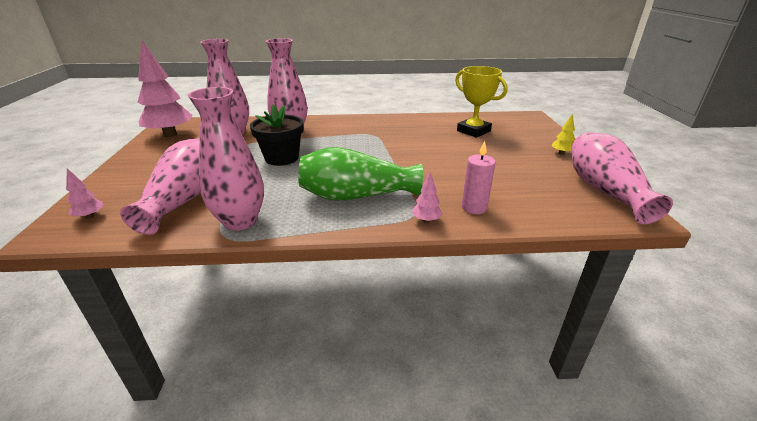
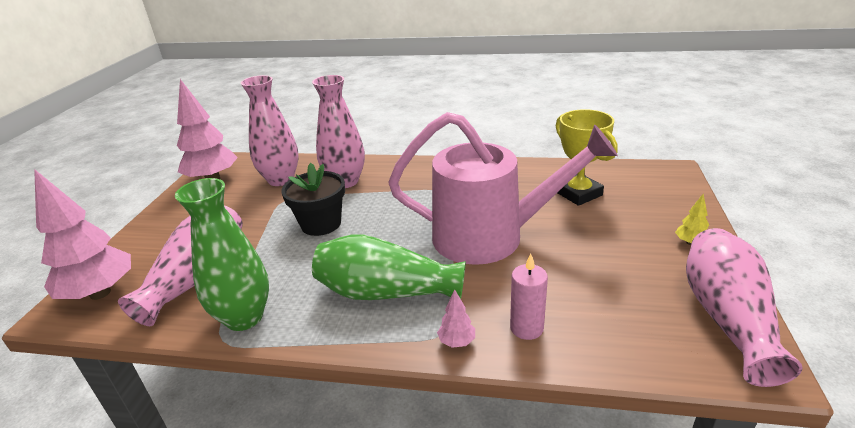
camera: 15 degrees right, 0 degrees up
(90, 216) = (100, 293): pink tree -> pink tree, size x2.40
(240, 221) = (244, 317): pink vase -> green vase
(423, 158) = (492, 236): none -> pink watering can

